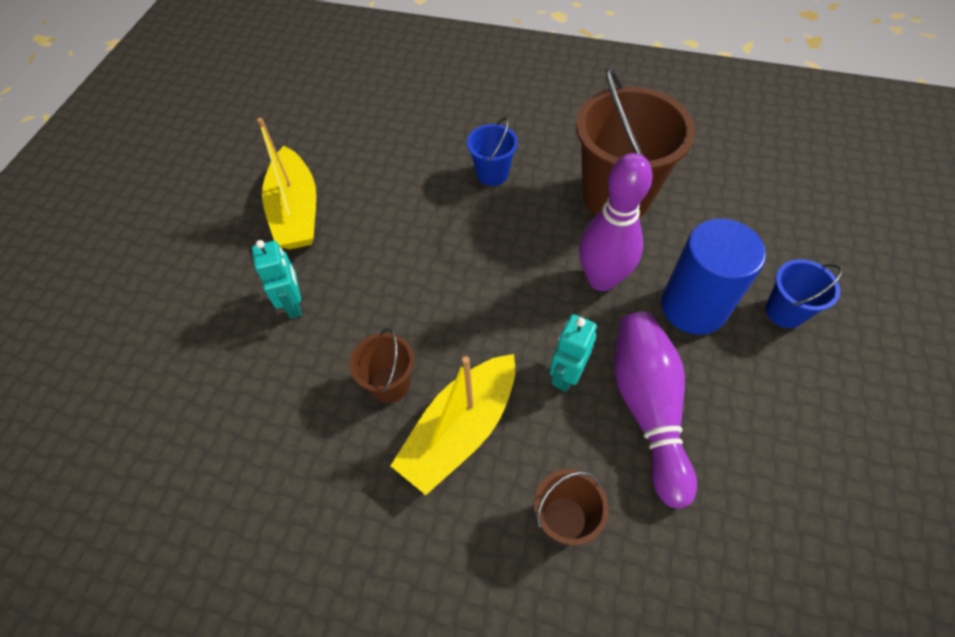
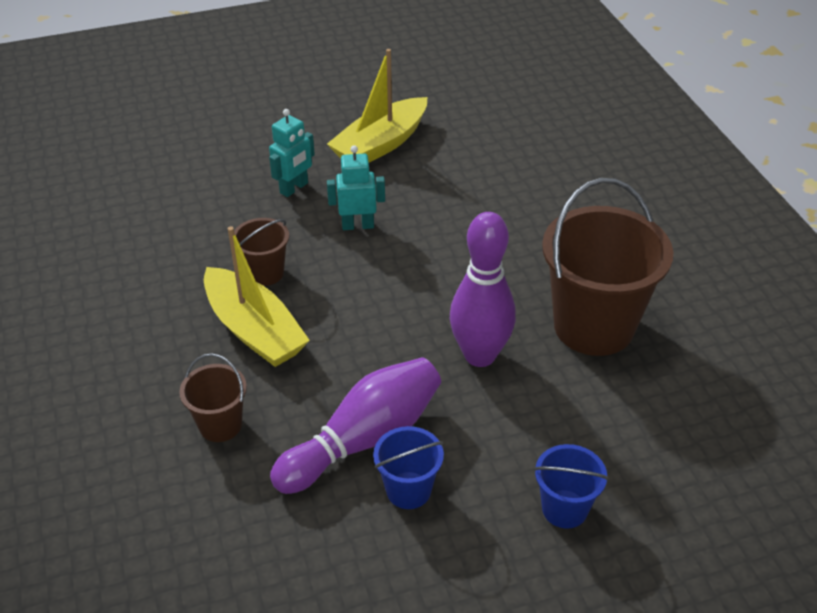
camera: 55 degrees right, 15 degrees down
(460, 430) = (254, 330): yellow boat -> yellow boat turned 135 degrees counterclockwise
(492, 174) = (534, 233): blue bucket -> blue bucket (408, 490)
(566, 374) = (356, 372): turquoise robot -> turquoise robot (358, 225)
(693, 307) = (506, 433): blue cylinder -> none

